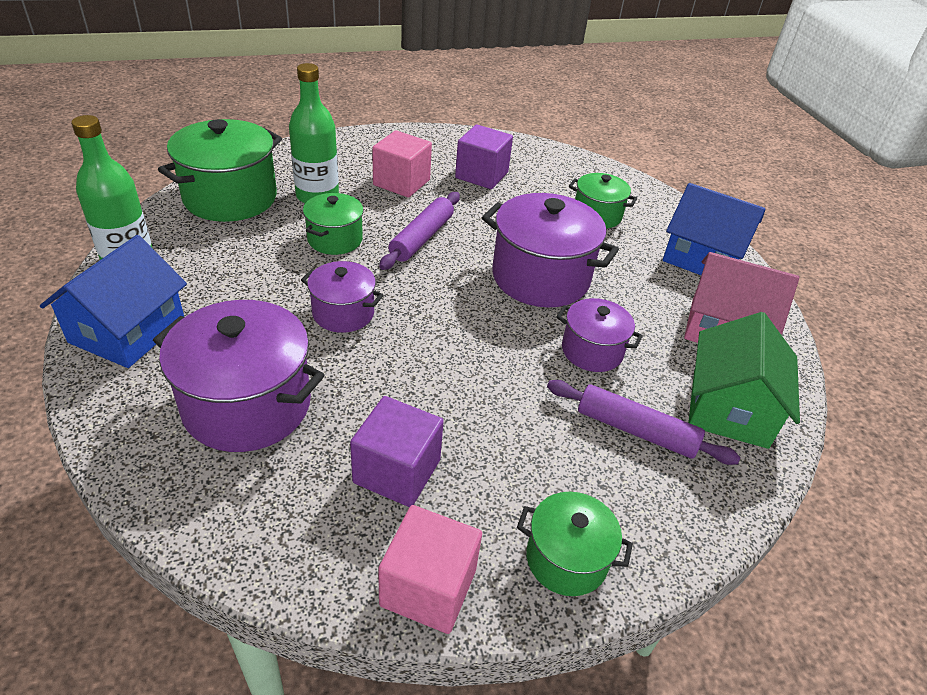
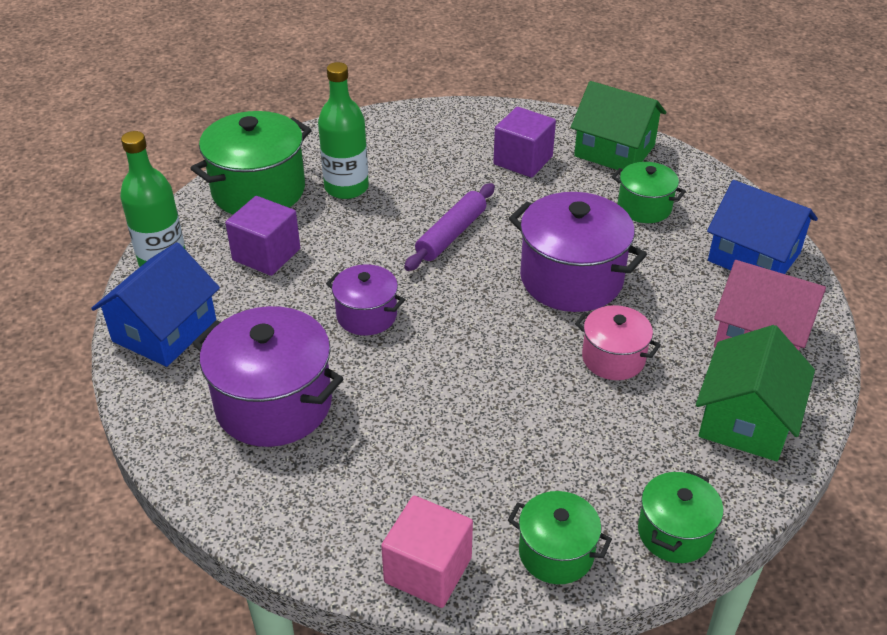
camera: 10 degrees right, 0 degrees up
(335, 239) = (362, 236): green pot -> green pot (674, 533)
(397, 471) = (408, 469): purple cube -> purple cube (266, 254)
(401, 182) = (435, 171): pink cube -> none
(562, 168) = (614, 151): none -> green house
(592, 351) = (613, 358): purple pot -> pink pot
(636, 430) = (644, 439): purple rolling pin -> none

